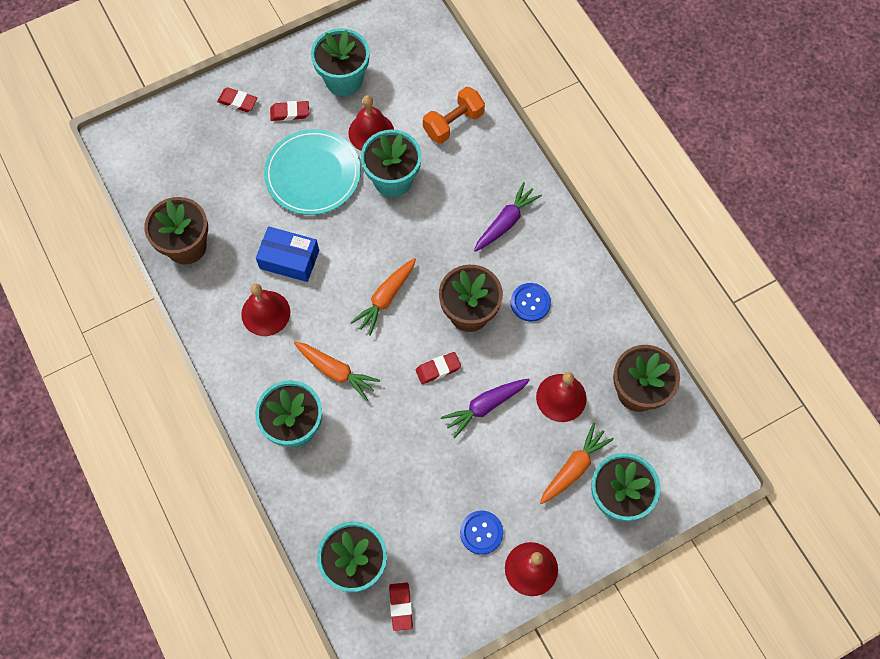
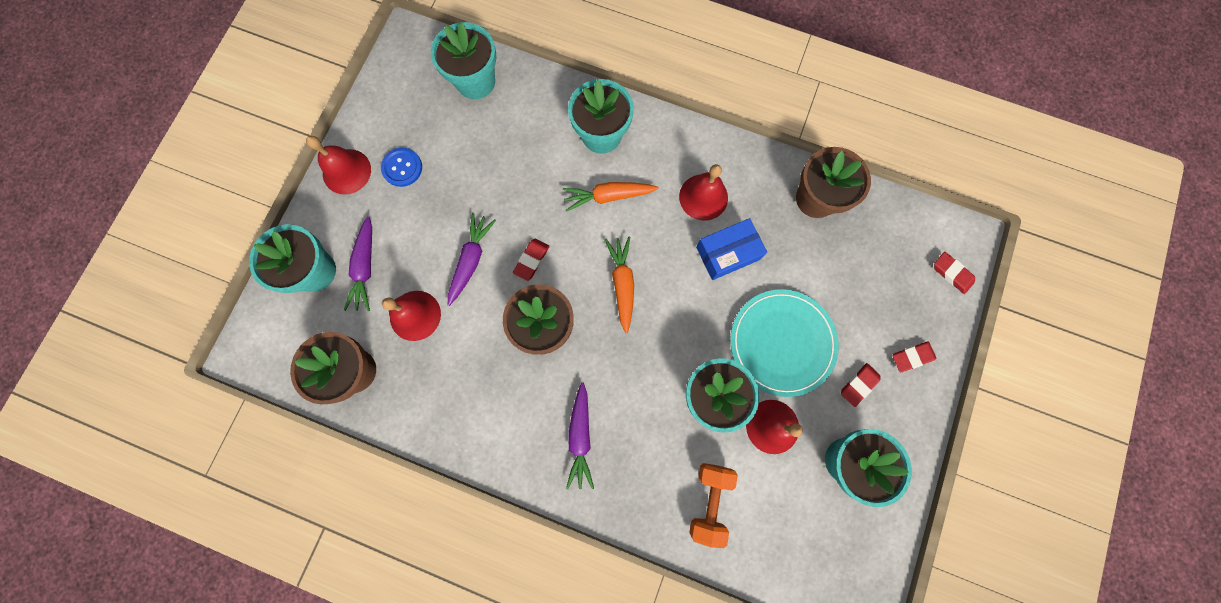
camera: 140 degrees right, 10 degrees up
(401, 606) = (422, 79): red eraser -> red eraser (951, 273)
(530, 303) = (501, 377): blue button -> none
(574, 467) = (365, 268): orange carrot -> purple carrot

